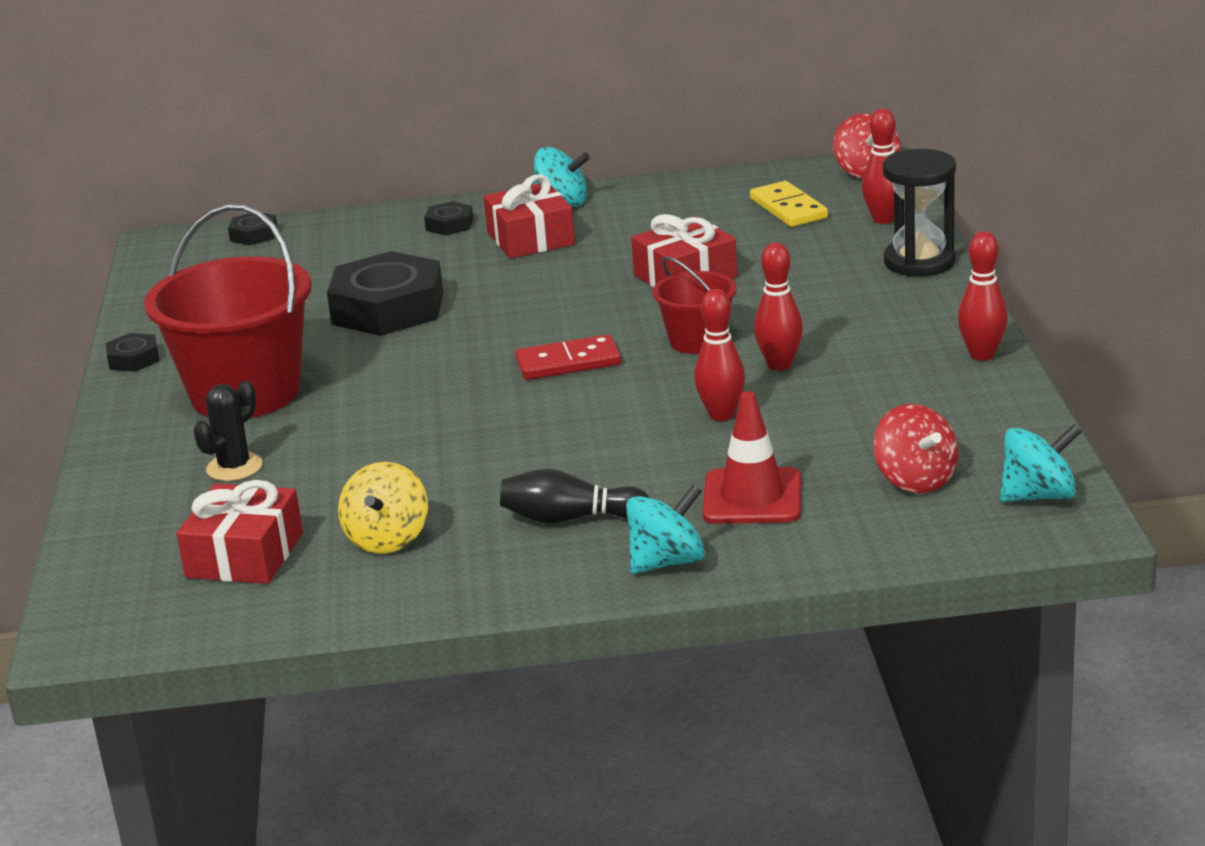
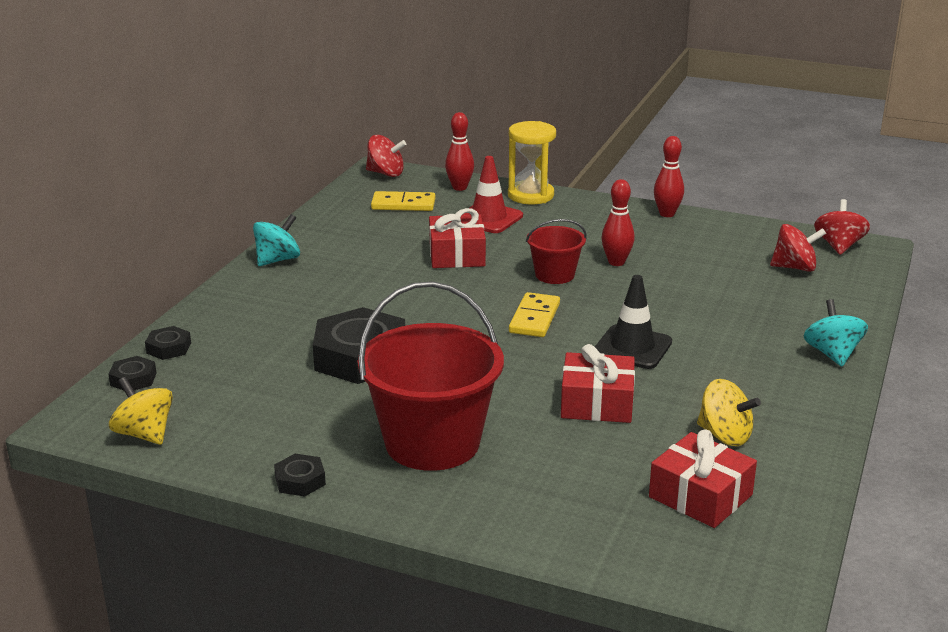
camera: 65 degrees left, 0 degrees up
(163, 273) = (144, 434): none -> yellow spinning top
(234, 467) = (555, 472): black cactus -> none
(449, 224) = (249, 303): black nut -> black nut (168, 348)
(530, 238) = (320, 283): red gift -> red gift (597, 403)
(552, 434) = (632, 347): none -> black traffic cone
(568, 362) = (534, 318): red domino -> yellow domino
(569, 518) = (752, 369): black bowling pin -> none
(721, 415) = (662, 293): red bowling pin -> none
(752, 497) = (775, 312): red traffic cone -> red traffic cone (488, 218)
(919, 262) = (530, 195): black hourglass -> yellow hourglass
(1038, 496) = (839, 246): turquoise spinning top -> red spinning top

